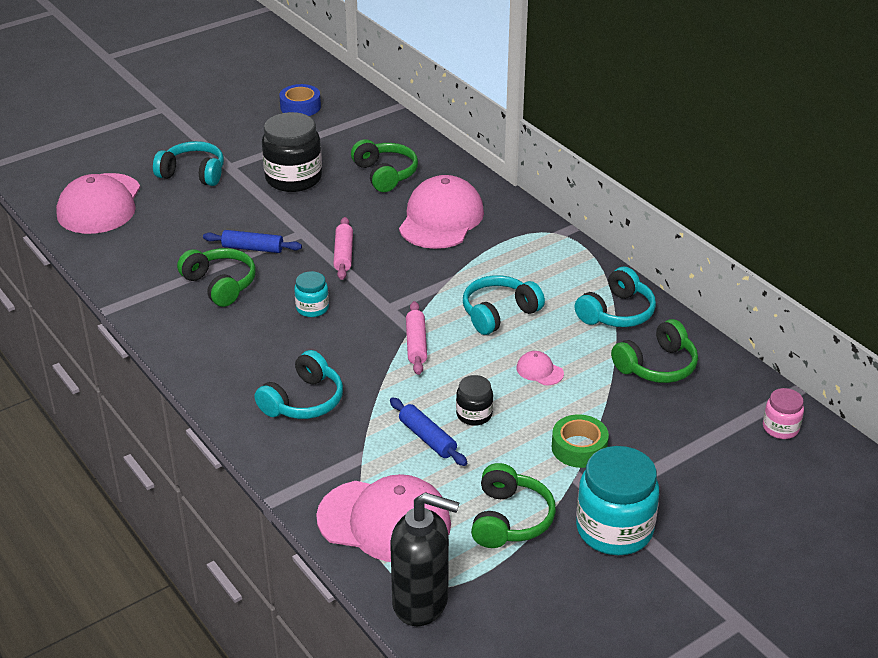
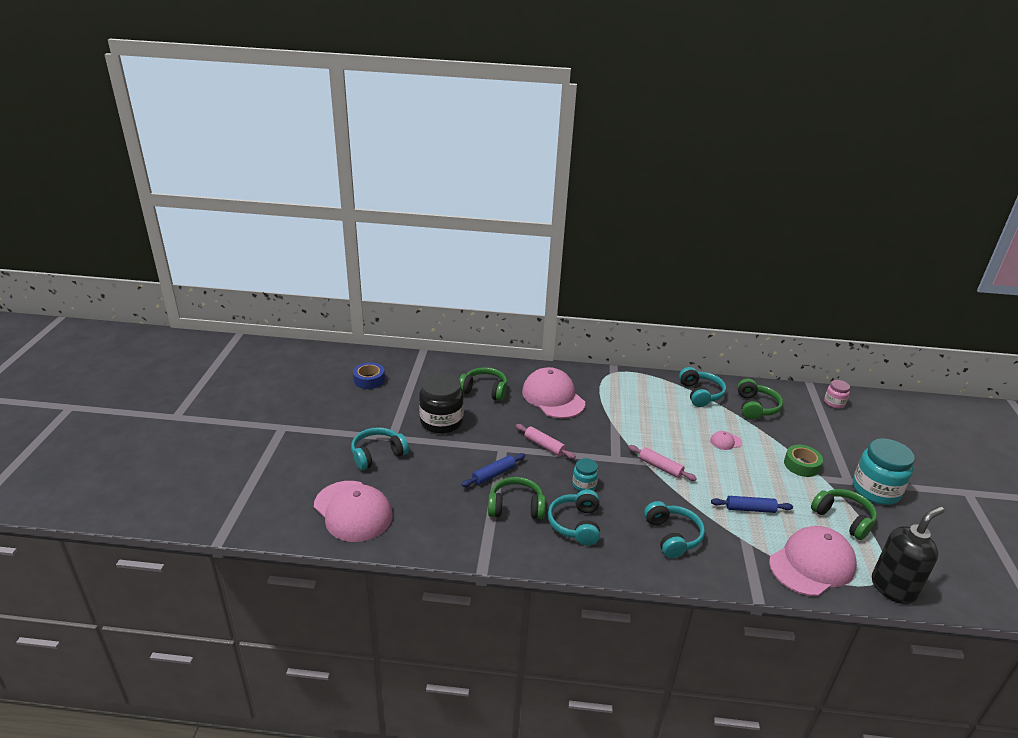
camera: 50 degrees left, 5 degrees down
(474, 414) = (743, 482): black jar -> none
(499, 313) = (662, 426): turquoise headphones -> turquoise headphones (576, 524)

